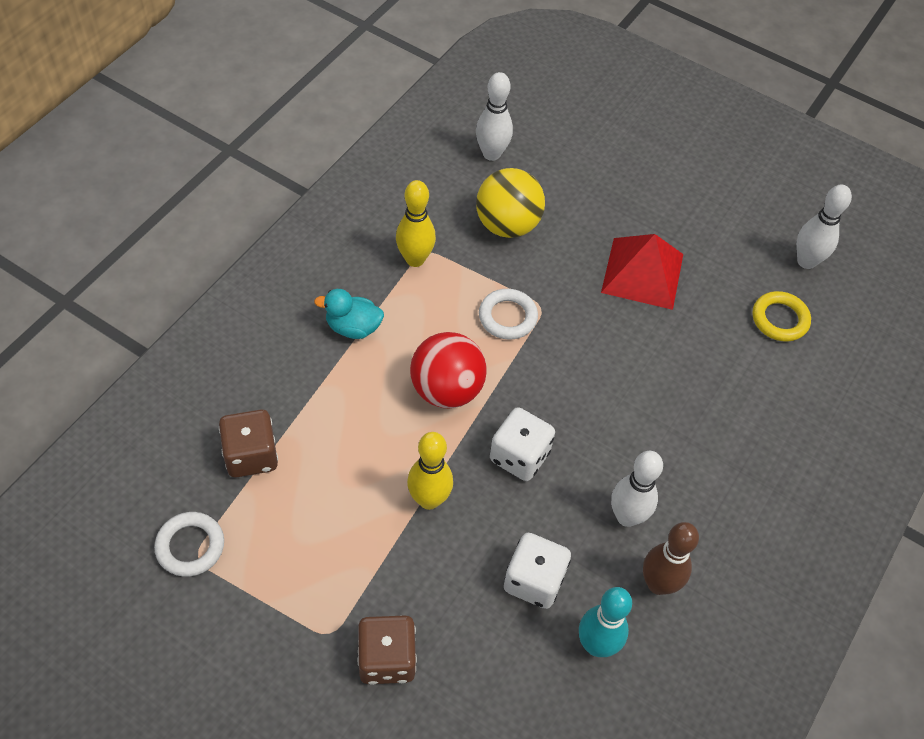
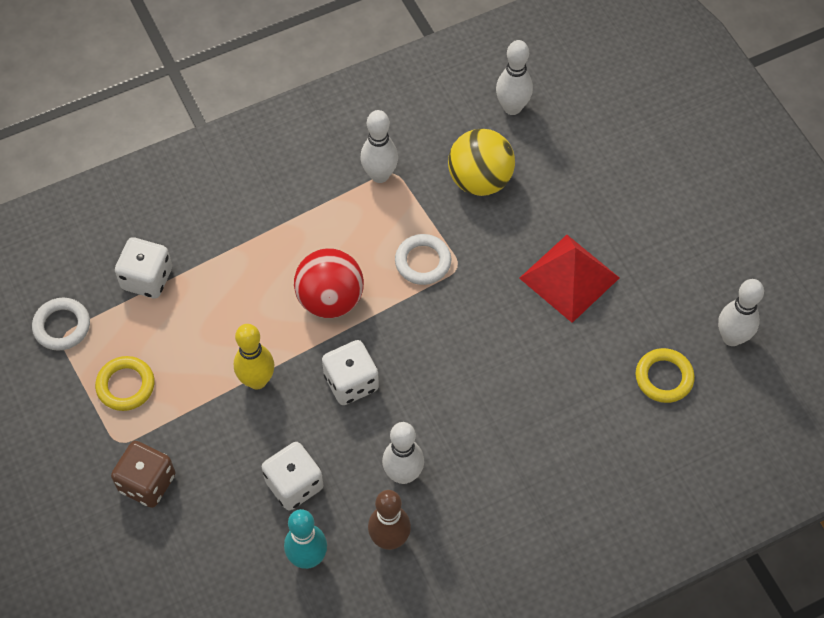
camera: 35 degrees right, 5 degrees up
(251, 455) = (147, 278): brown dice -> white dice
(299, 572) = (126, 385): none -> yellow ring
(353, 327) = (290, 211): turquoise duck -> none
(415, 259) = (379, 175): yellow bowling pin -> white bowling pin

